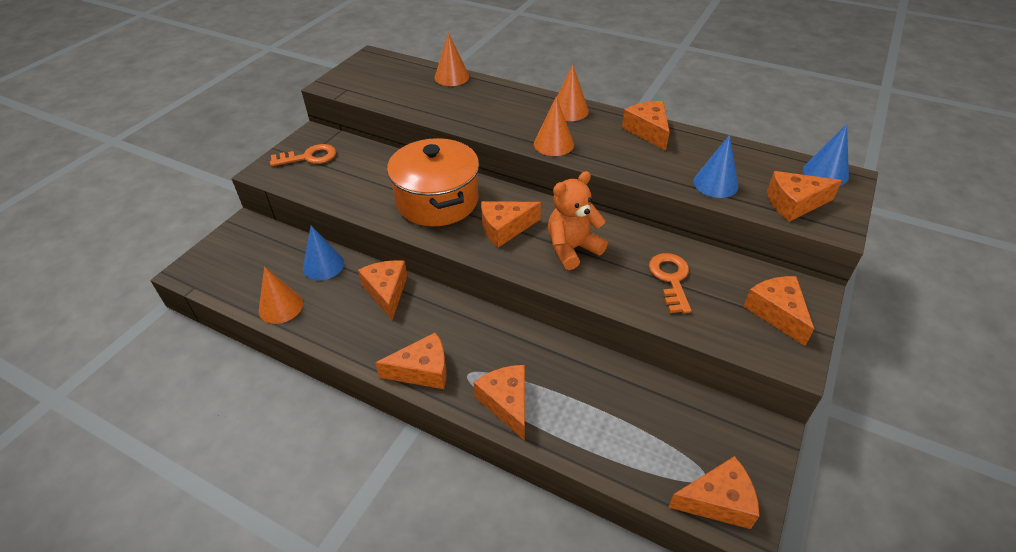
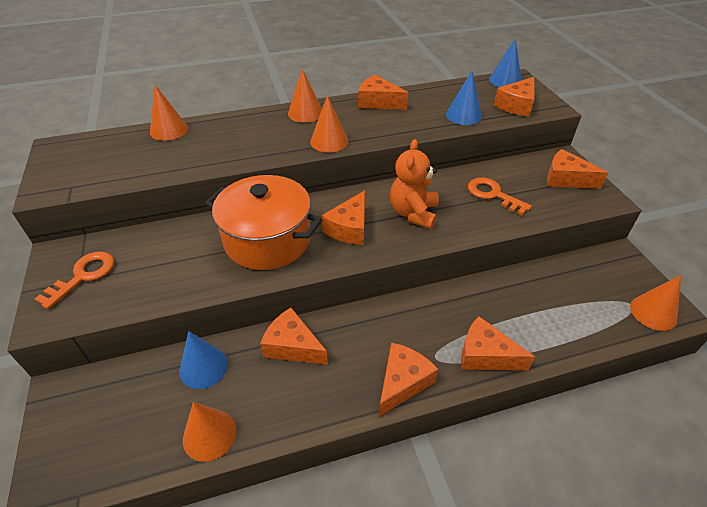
camera: 45 degrees left, 0 degrees up
(718, 501) = (653, 312): orange cheese -> orange cone

